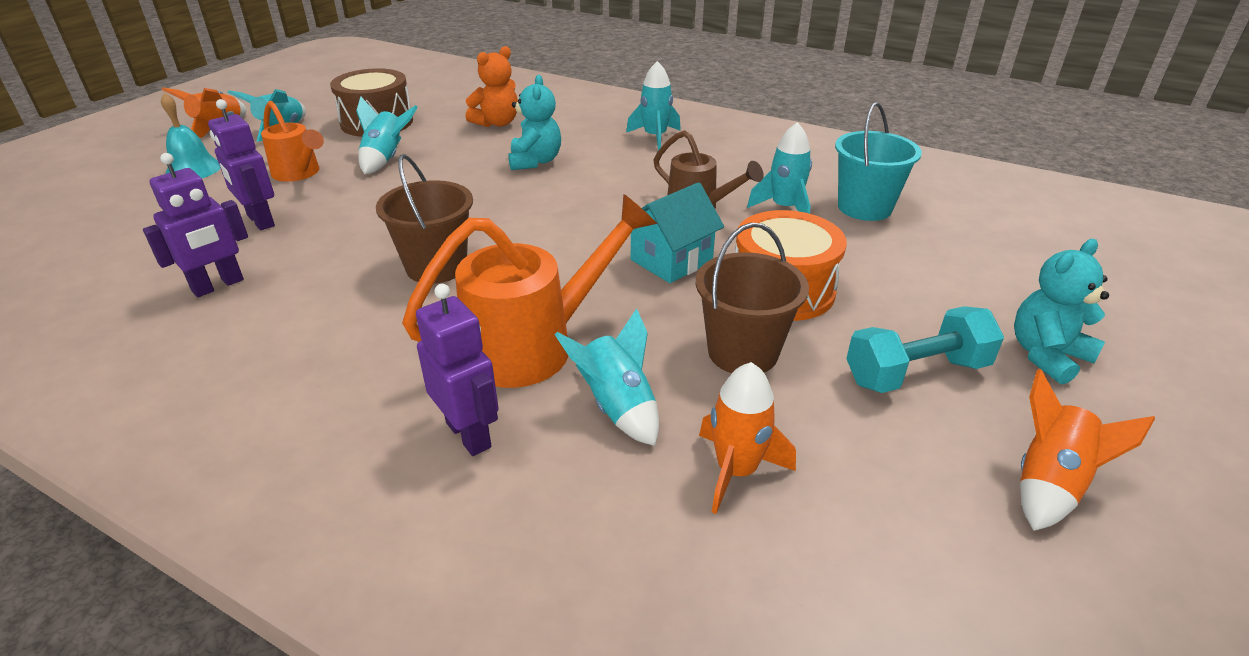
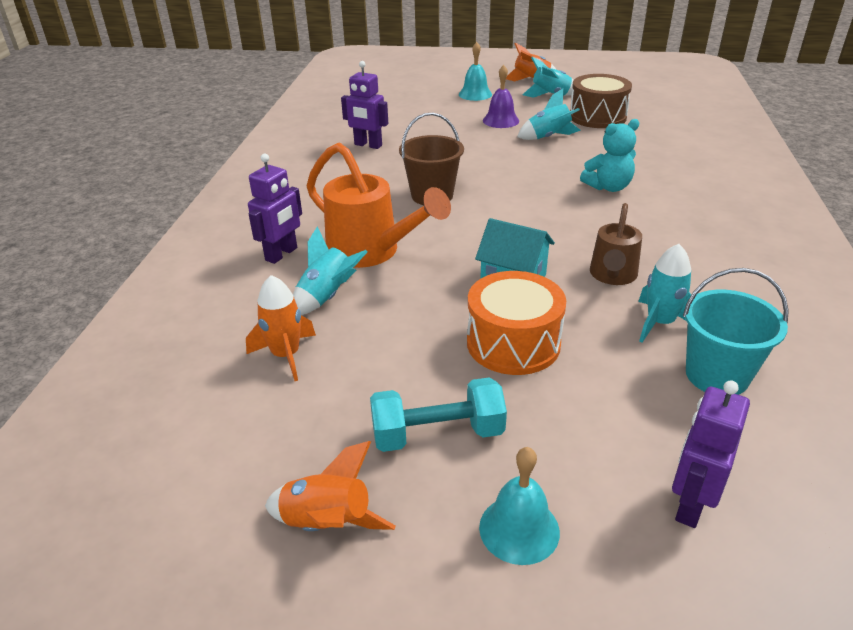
camera: 70 degrees right, 0 degrees up
(260, 221) = (437, 131): purple robot -> purple robot (690, 504)
(299, 173) = (501, 120): orange watering can -> purple bell
(497, 123) = (654, 155): orange teddy bear -> none
(655, 137) = (723, 227): turquoise rocket -> none
(742, 352) = (412, 337): brown bucket -> none
(916, 373) = (437, 434): turquoise dumbbell -> turquoise dumbbell turned 60 degrees counterclockwise
(1046, 355) = (519, 529): turquoise teddy bear -> turquoise bell

